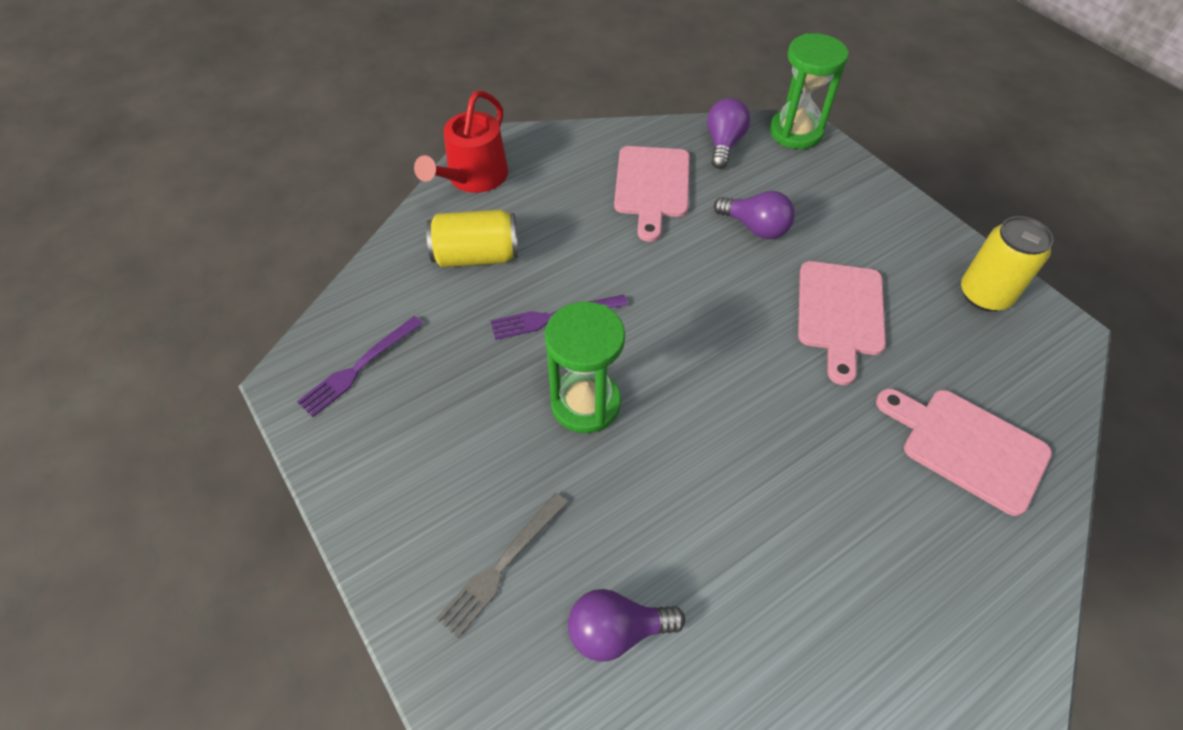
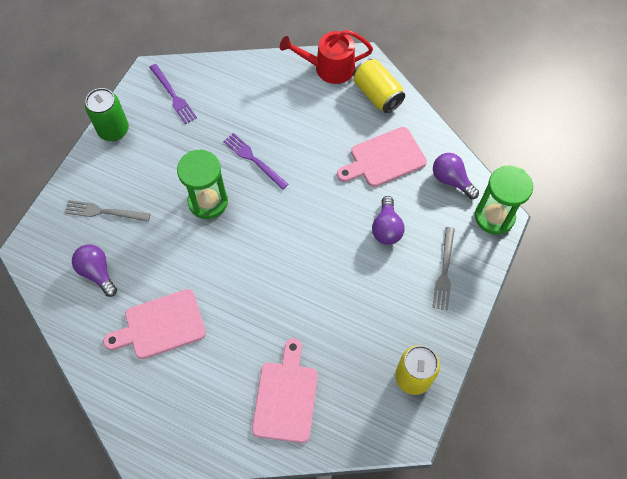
camera: 60 degrees right, 10 degrees up
(351, 480) = (113, 130): none -> green can
(359, 367) = (173, 95): purple fork -> purple fork turned 135 degrees counterclockwise
(476, 256) = (272, 102): yellow can -> yellow can (377, 94)
(724, 144) = (451, 180): purple light bulb -> purple light bulb turned 120 degrees counterclockwise
(840, 313) = (345, 299): pink cutting board -> pink cutting board (160, 325)
(846, 203) = (444, 271): none -> grey fork

